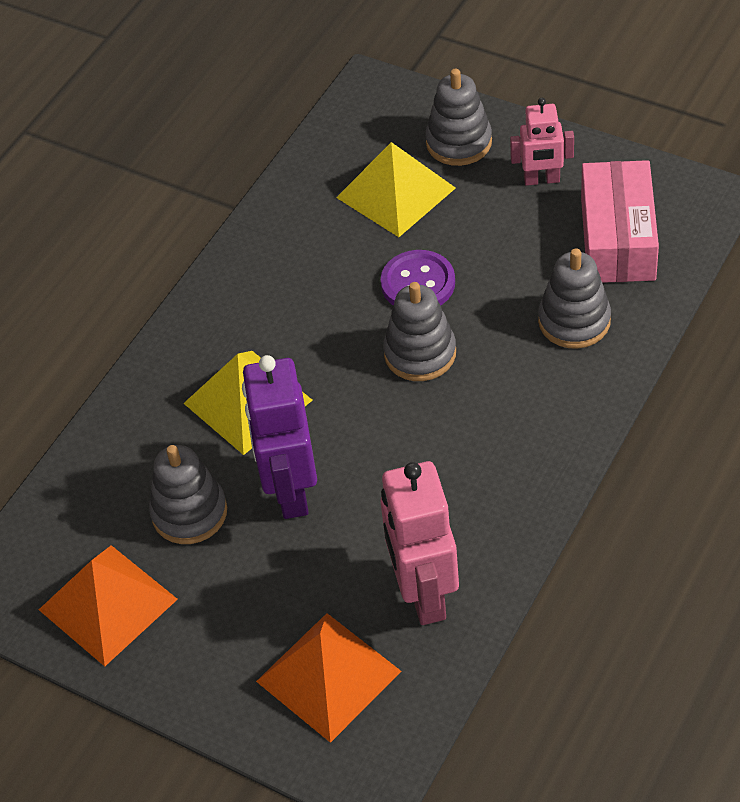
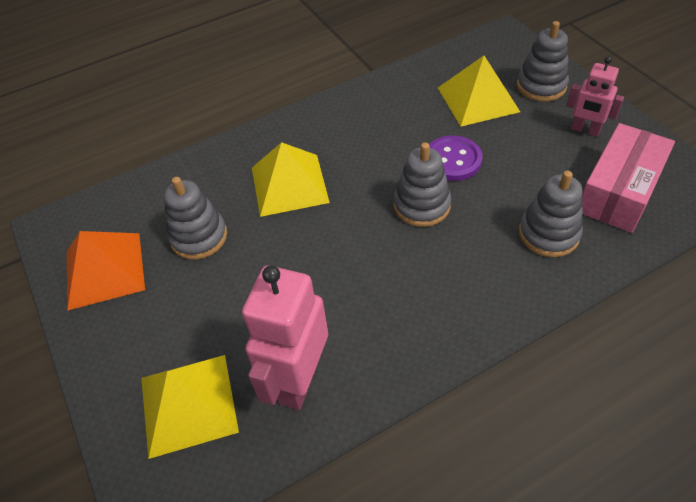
camera: 30 degrees right, 0 degrees up
(290, 490) = (269, 255): purple robot -> none
(328, 676) = (188, 404): orange pyramid -> yellow pyramid

